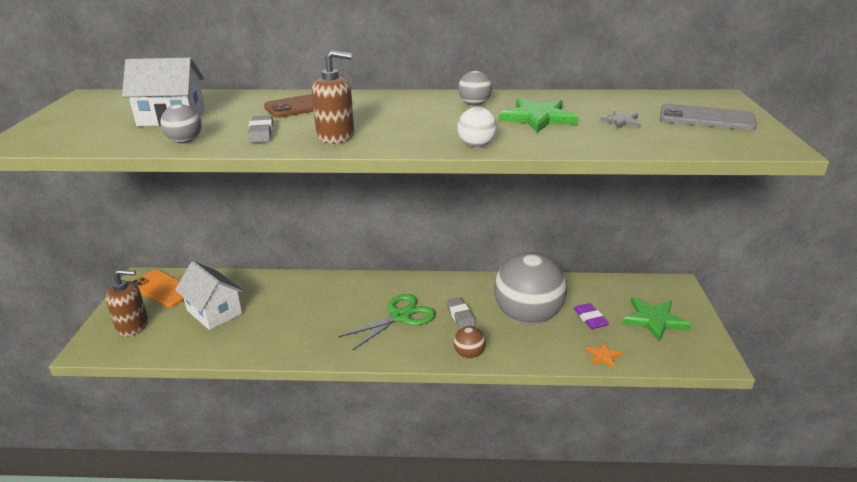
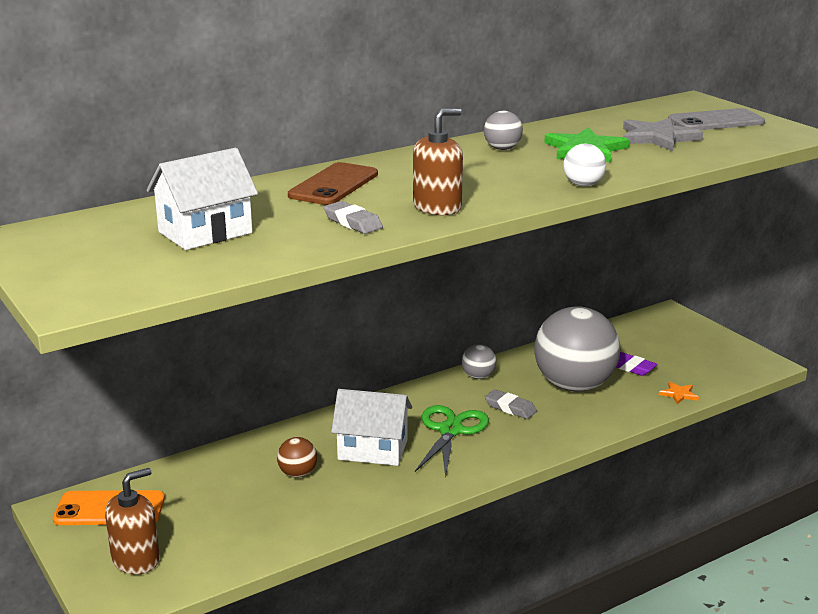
camera: 35 degrees left, 5 degrees down
(185, 141) = (289, 250): grey ball -> grey ball (478, 376)
(214, 312) = (224, 505): white house -> white house (372, 449)
(469, 354) = (563, 437): brown ball -> brown ball (298, 474)
(621, 121) = (658, 138): grey star -> grey star, size x1.99
(654, 320) = (684, 349): green star -> none

